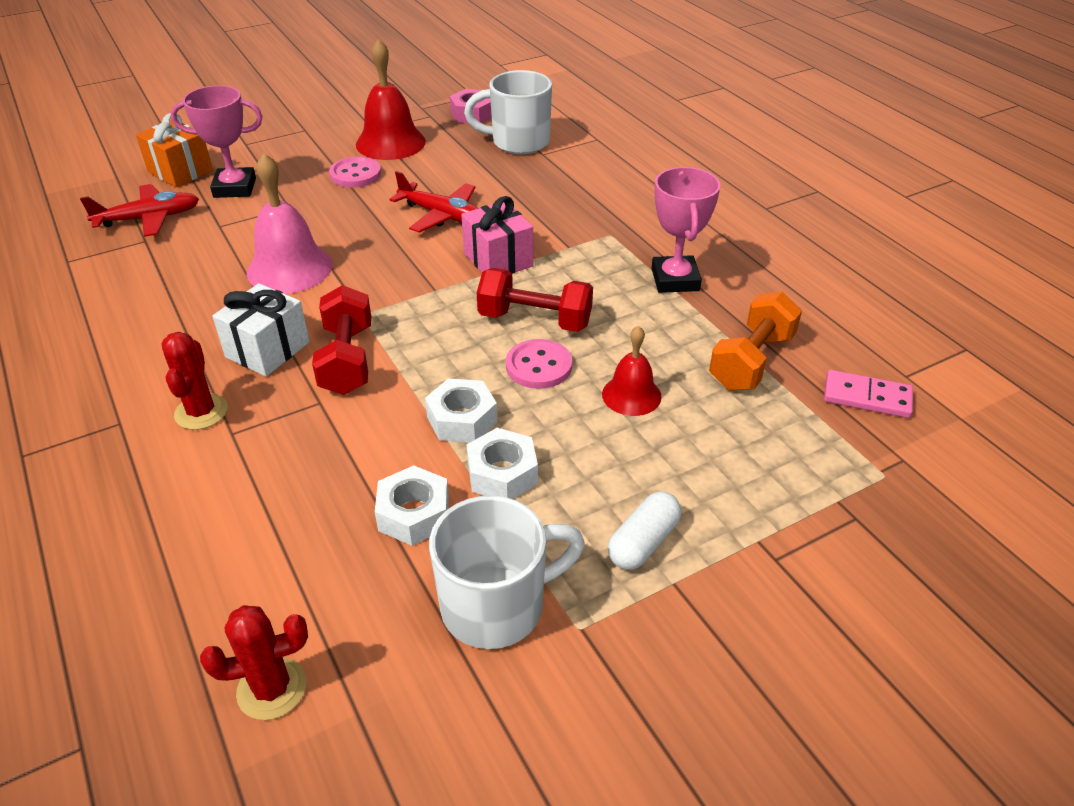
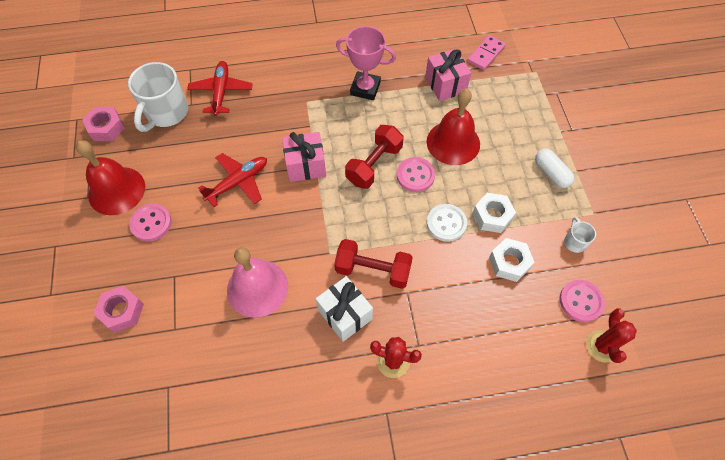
camera: 70 degrees left, 20 degrees up
(149, 219) = (135, 382): red plane -> red plane (221, 92)
(180, 171) = (67, 351): orange gift -> none
(235, 188) = (122, 311): pink trophy -> pink nut
(363, 637) = (581, 301): none -> pink button
(462, 419) = (446, 223): white nut -> white button
(496, 606) = (574, 242): white mug -> white mug, size x0.47
(631, 395) = (453, 142): red bell -> red bell, size x1.67
(751, 361) = (445, 84): orange dumbbell -> pink gift

